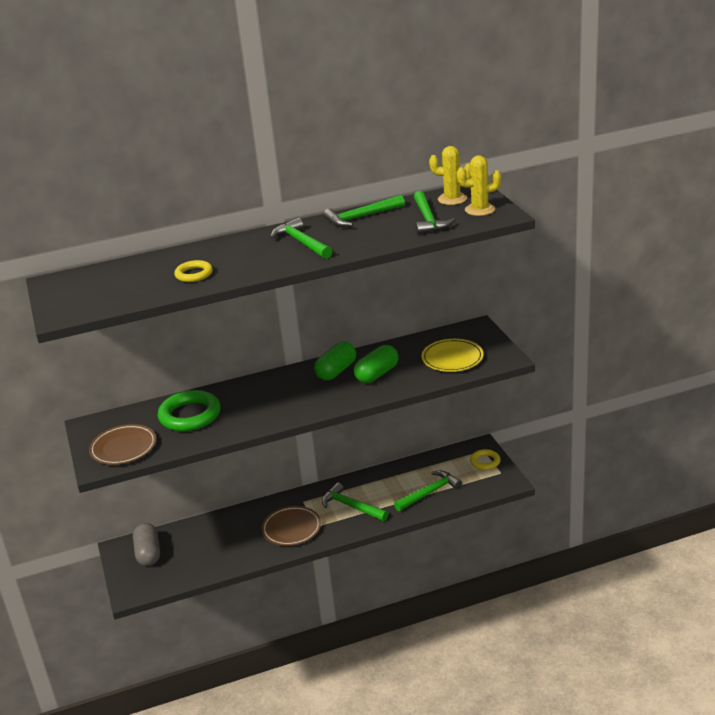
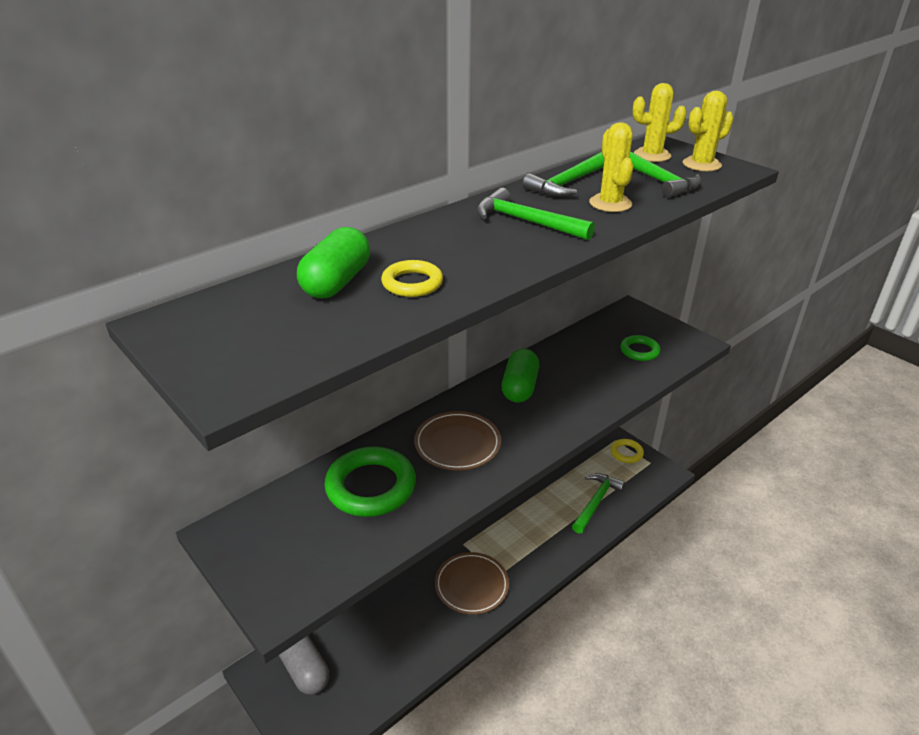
camera: 25 degrees left, 5 degrees up
(123, 448) = (302, 563): brown plate -> brown plate (457, 444)
(351, 506) = (523, 538): green hammer -> none
(372, 235) = (610, 203): none -> yellow cactus
(377, 374) = (571, 384): green capsule -> green capsule (336, 282)
(452, 358) = (639, 351): yellow plate -> green ring

